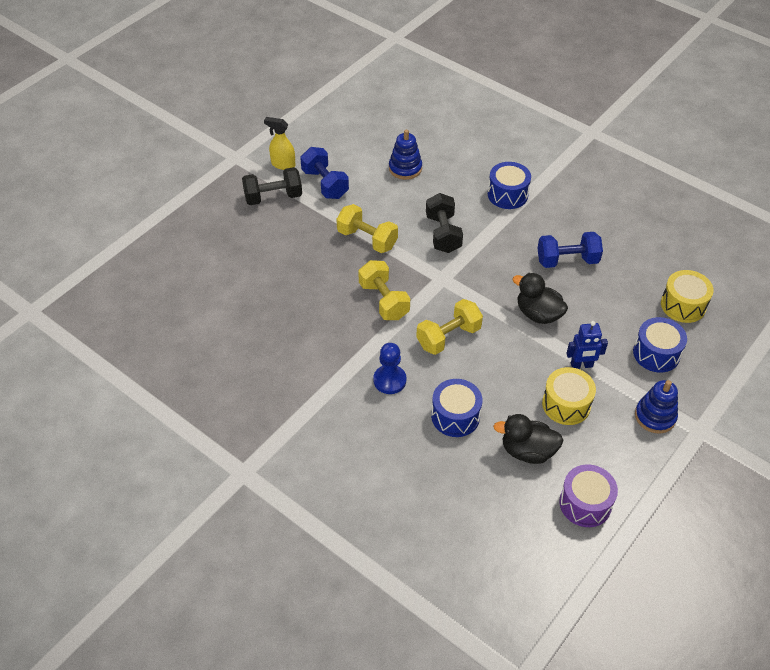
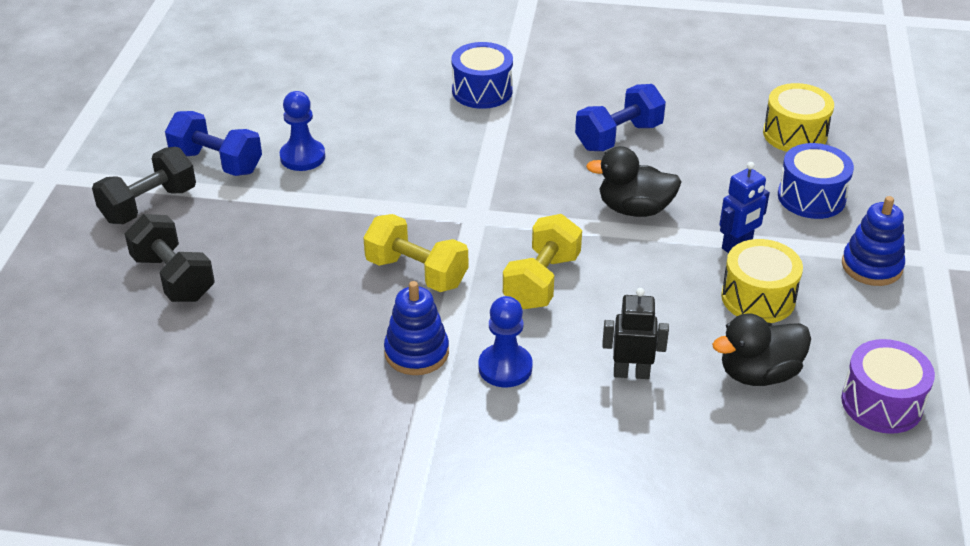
camera: 30 degrees left, 10 degrees down
(283, 164) = (133, 160): yellow spray bottle -> none
(367, 239) = (332, 207): yellow dumbbell -> none
(373, 199) = (302, 157): none -> blue pawn
(405, 168) = (319, 106): blue stacking toy -> blue stacking toy (416, 352)
(443, 234) = (433, 163): black dumbbell -> black dumbbell (173, 278)
(455, 416) = (631, 373): blue drum -> black robot

